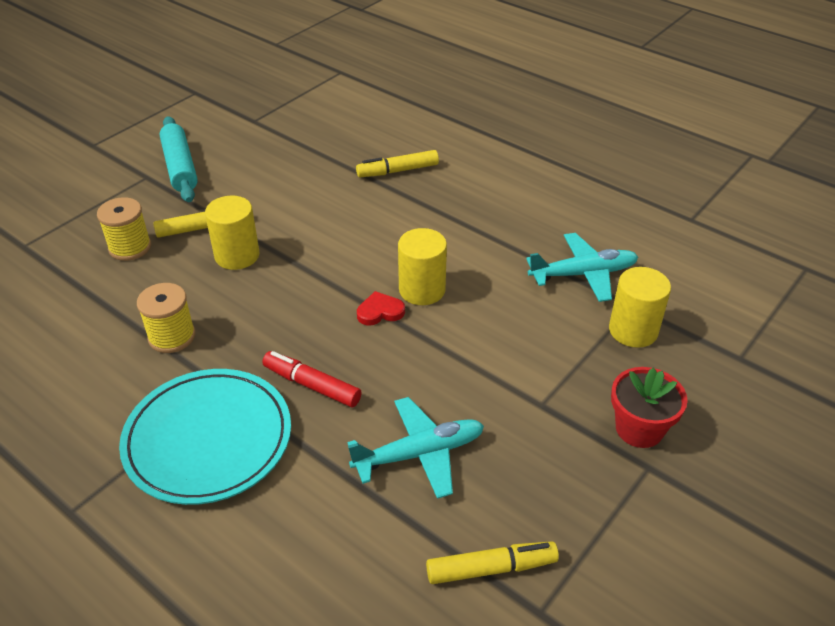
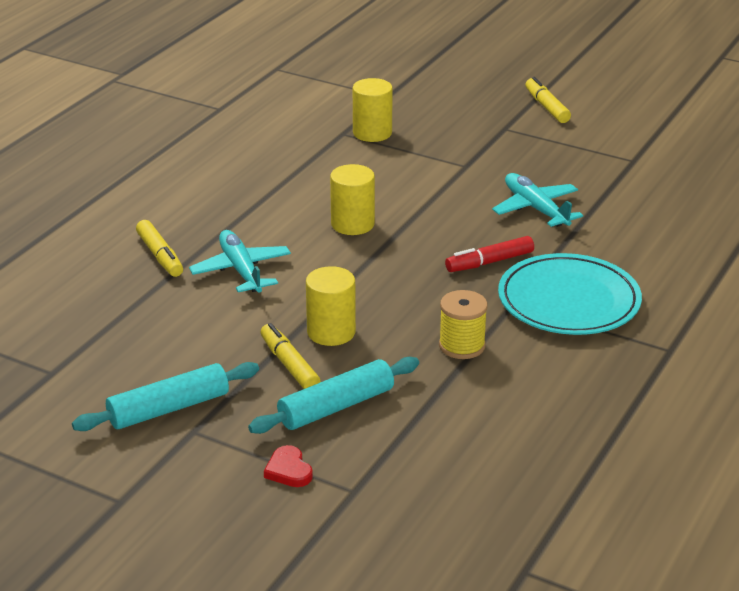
camera: 100 degrees left, 10 degrees down
(130, 247) = (336, 407): yellow spool -> turquoise rolling pin
(312, 385) = (489, 262): red marker -> red marker turned 45 degrees clockwise
(380, 311) = (388, 241): red heart -> red heart (288, 470)
(491, 568) = (613, 177): yellow marker -> yellow marker (546, 107)
(582, 274) = (309, 153): turquoise plane -> turquoise plane (241, 270)
(639, 429) = (472, 131): red flower pot -> none

